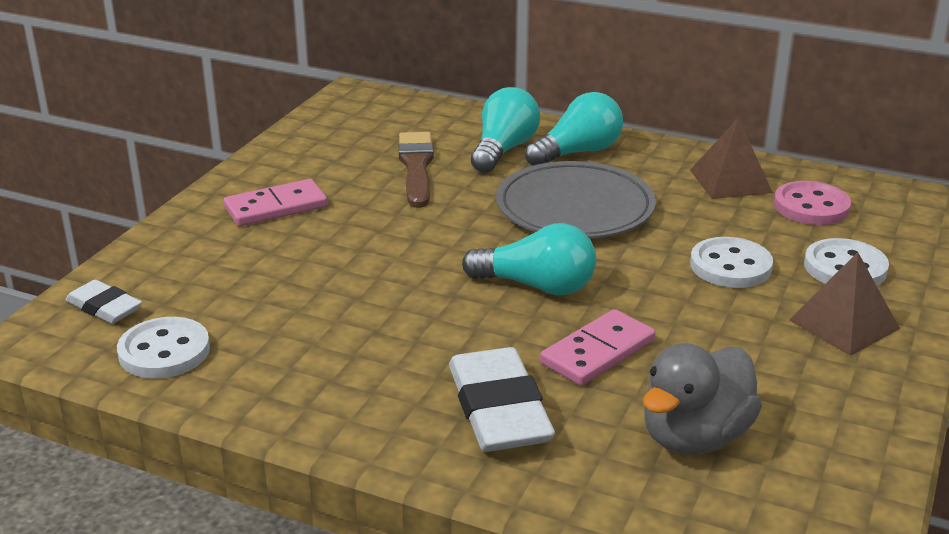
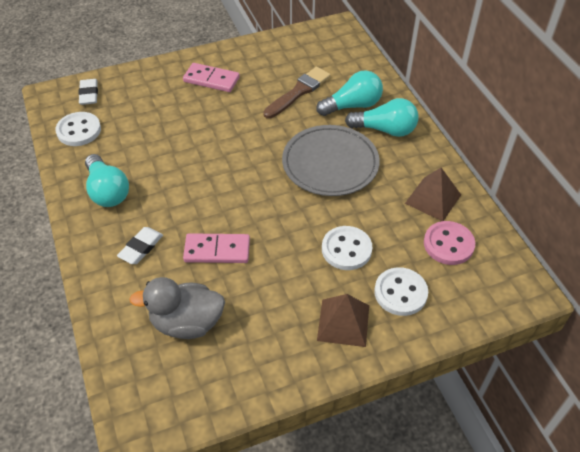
camera: 45 degrees right, 20 degrees up
(499, 409) = (141, 248): white eraser -> white eraser, size x0.56
(536, 286) = (246, 196): turquoise light bulb -> turquoise light bulb (107, 191)

